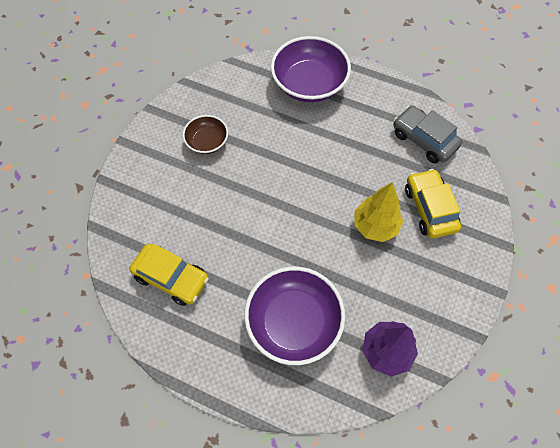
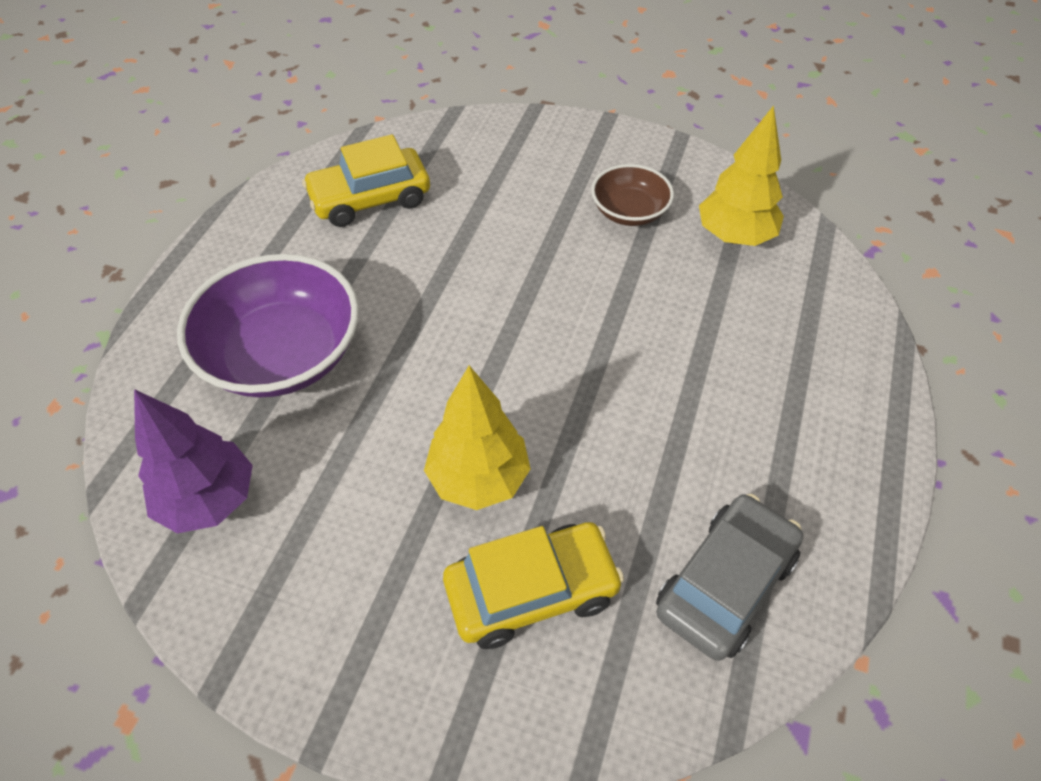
camera: 85 degrees right, 10 degrees down
(171, 278) = (370, 199): yellow car -> yellow car turned 45 degrees clockwise
(233, 99) = (734, 236): none -> yellow tree
(309, 84) = (814, 349): purple bowl -> none

